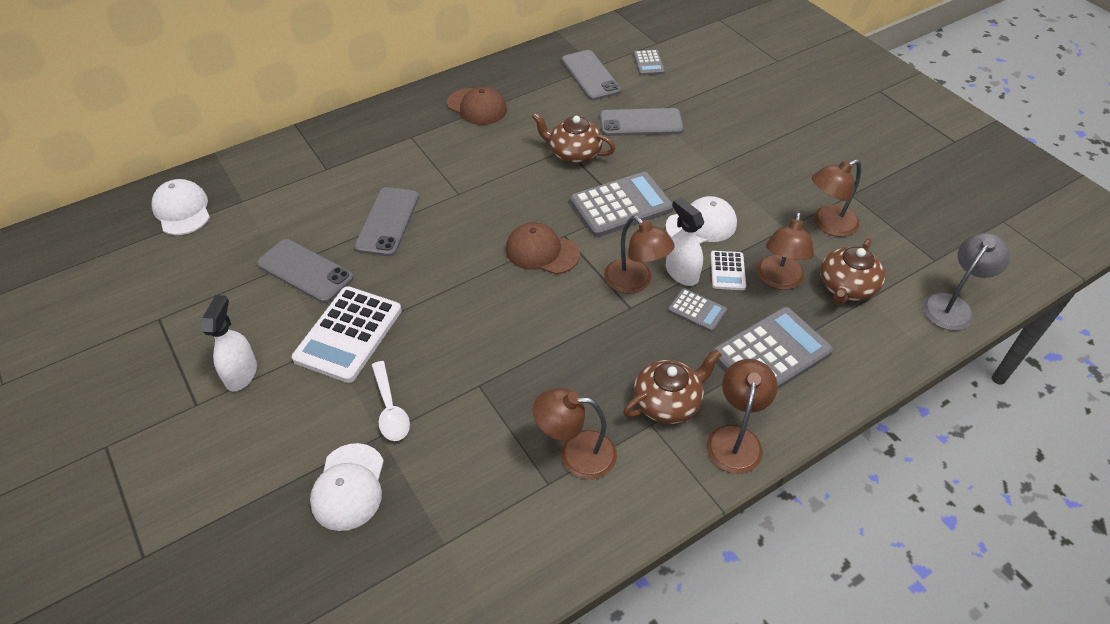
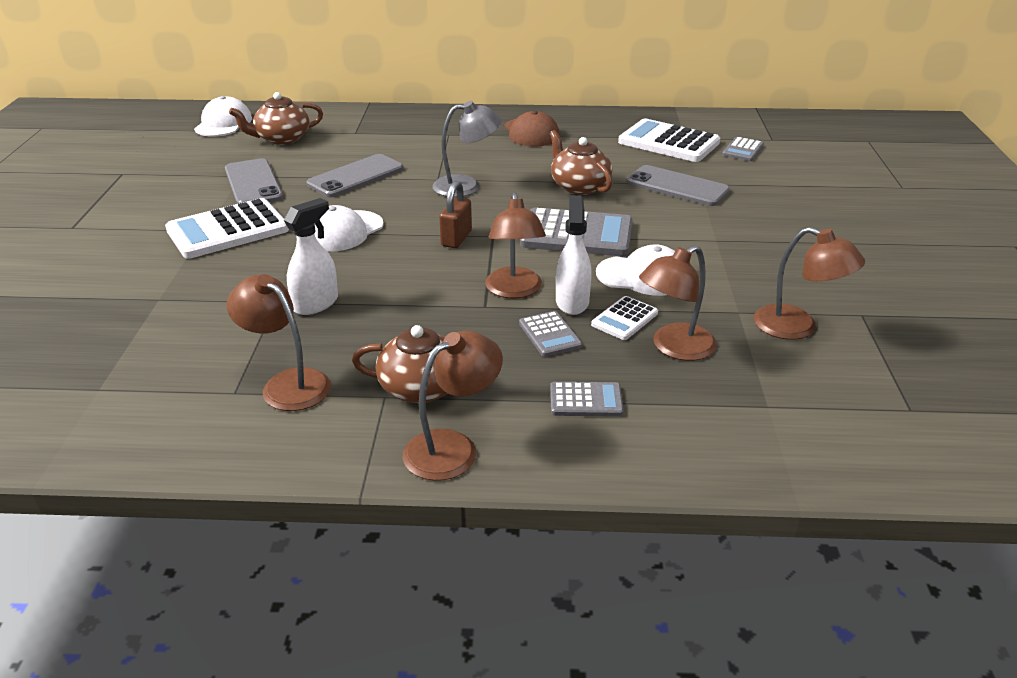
camera: 35 degrees right, 15 degrees down
(241, 373) = (124, 222): white spray bottle -> white spray bottle (316, 303)
(349, 487) = (90, 319): white cap -> white cap (344, 231)
(390, 409) = (189, 286): white spoon -> none
(542, 252) = (456, 238): brown cap -> brown padlock
(590, 75) = (669, 142): grey phone -> white calculator
(771, 354) = (586, 400): grey calculator -> grey calculator, size x0.51
(828, 224) = (797, 327): brown lamp -> brown lamp turned 150 degrees counterclockwise
(846, 287) = (752, 386): brown teapot -> brown teapot (282, 138)
(952, 305) = (884, 459): grey lamp -> grey lamp (466, 186)

